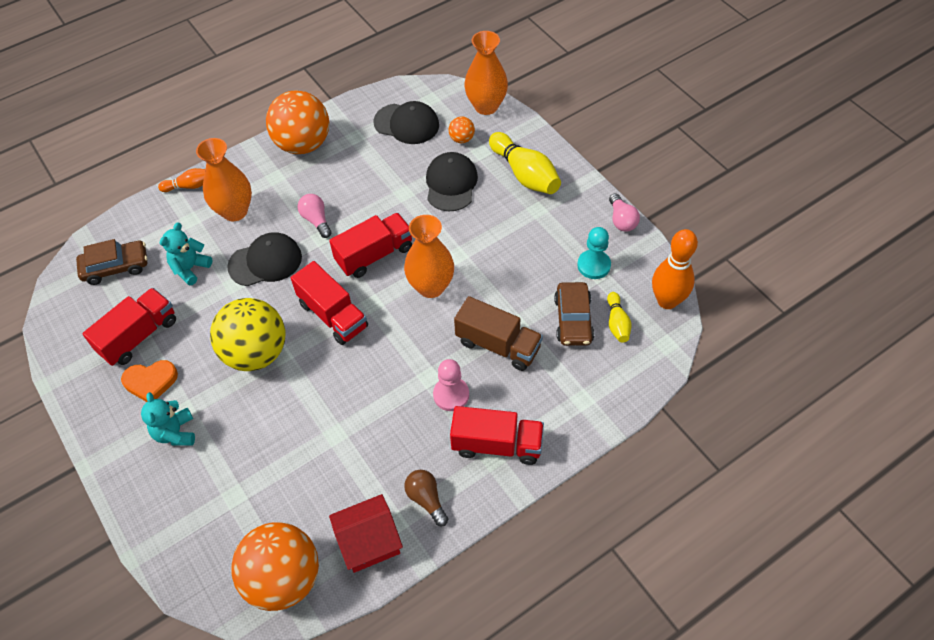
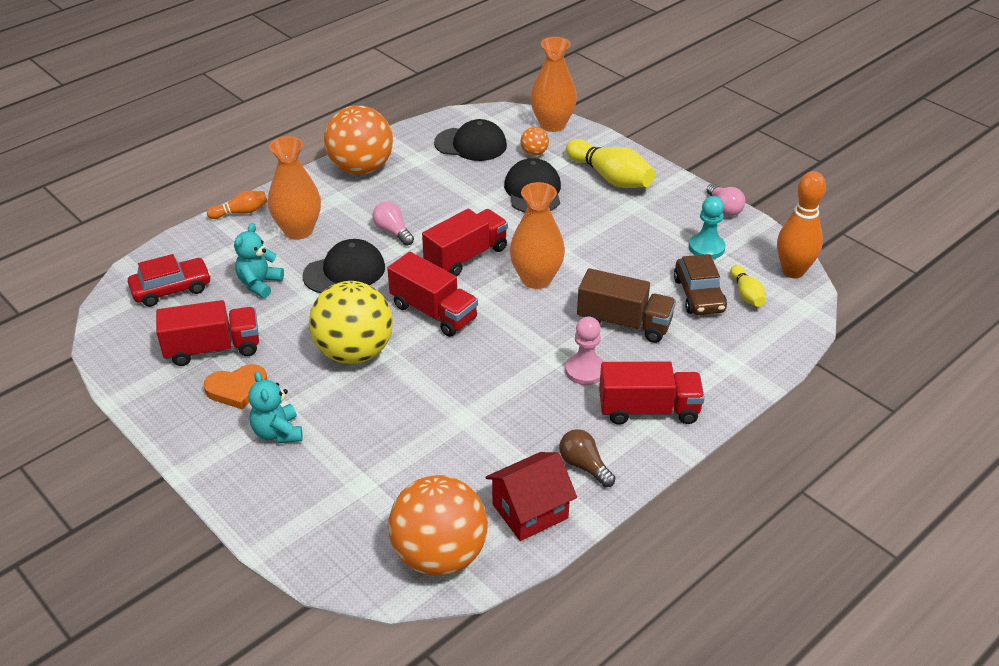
camera: 10 degrees left, 15 degrees down
(116, 267) = (171, 289): brown car -> red car
(138, 336) = (213, 349): red truck -> red truck turned 45 degrees clockwise

